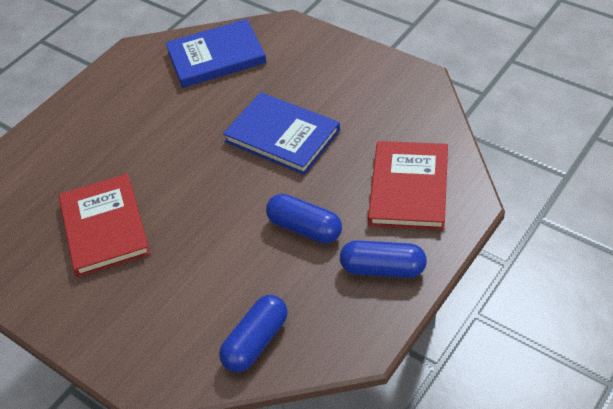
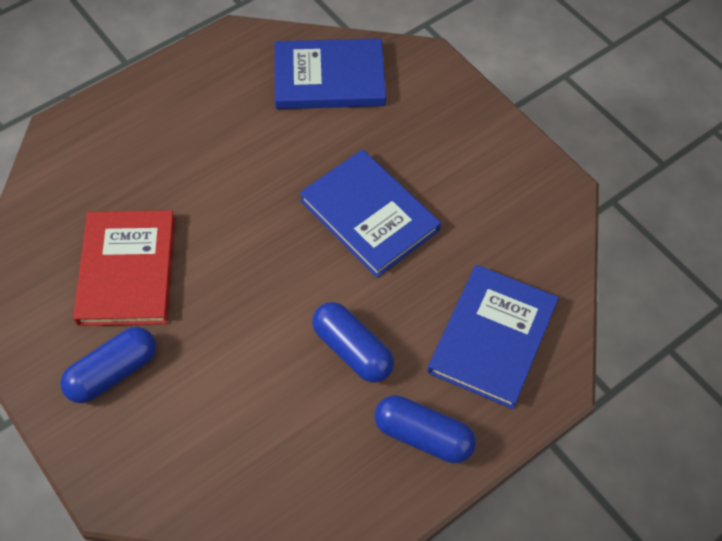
camera: 10 degrees right, 10 degrees up
(256, 342) = (247, 480): blue capsule -> blue capsule (113, 372)
(409, 188) = (492, 338): red book -> blue book

